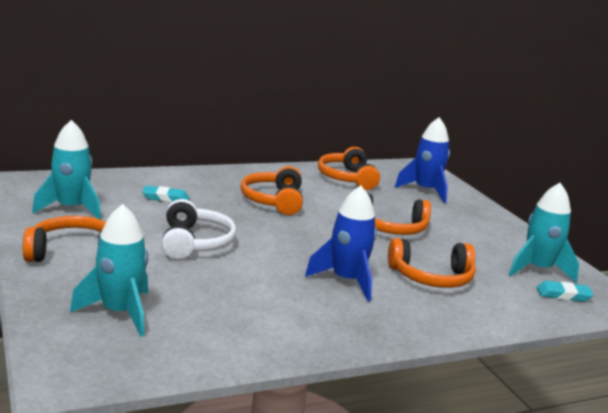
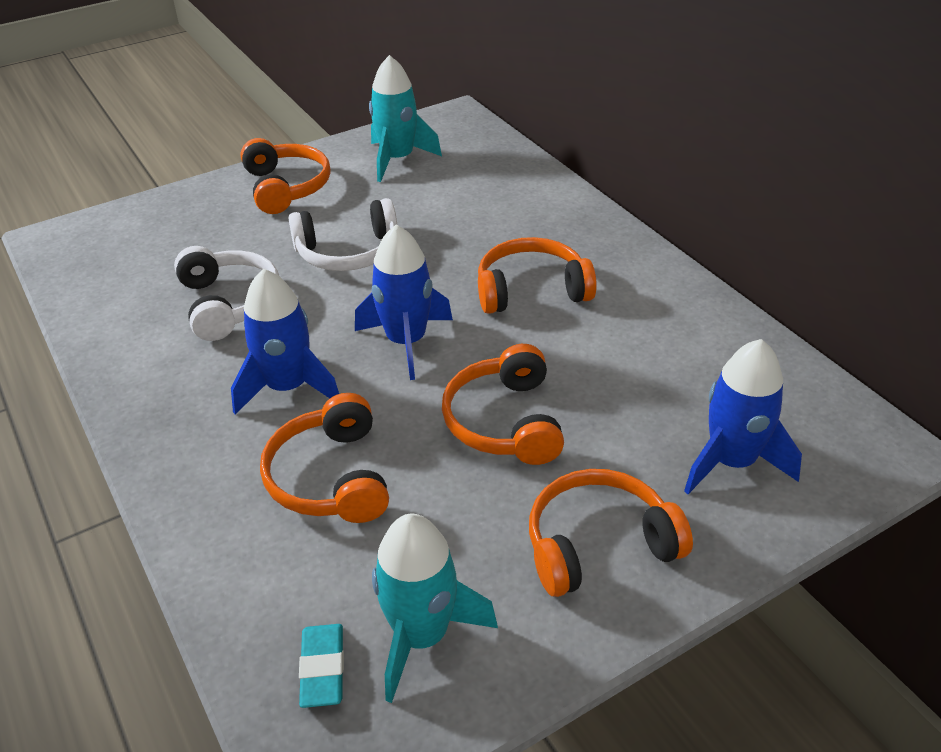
camera: 85 degrees right, 20 degrees up
(119, 312) = (165, 241): turquoise rocket -> none
(165, 198) = (473, 207): turquoise eraser -> none
(238, 292) = (229, 303): none -> white headphones
(311, 240) = (406, 342): none -> blue rocket
(347, 178) = (702, 353): orange headphones -> orange headphones (598, 544)

